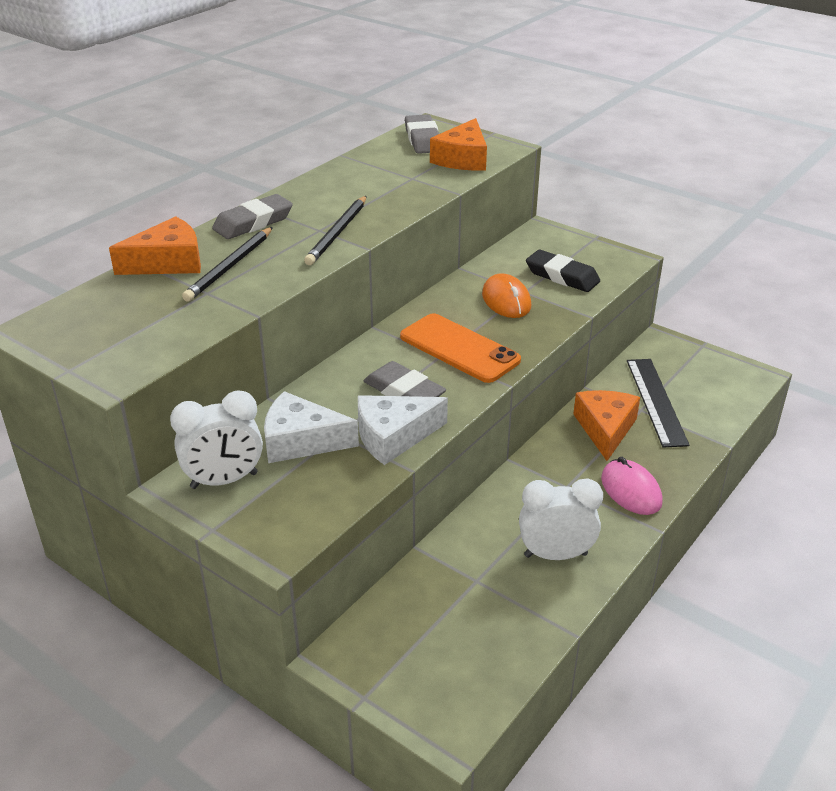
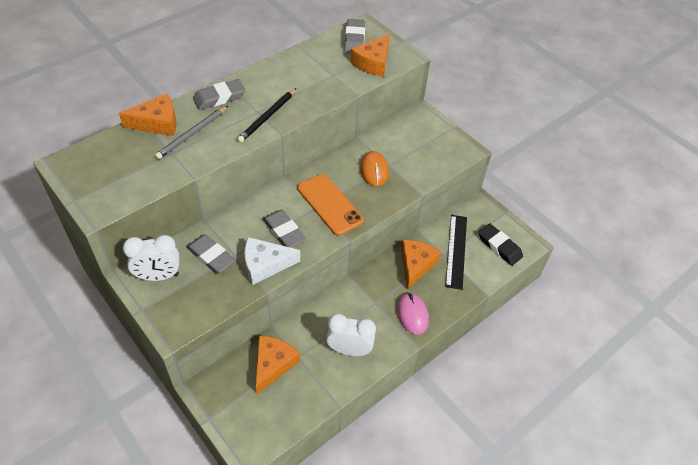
camera: 10 degrees right, 15 degrees up
(230, 267) = (192, 134): black pencil -> grey pencil
(301, 441) = (211, 256): white cheese -> grey eraser
(441, 599) = (273, 365): none -> orange cheese
(562, 276) = (418, 157): black eraser -> black eraser (499, 247)

